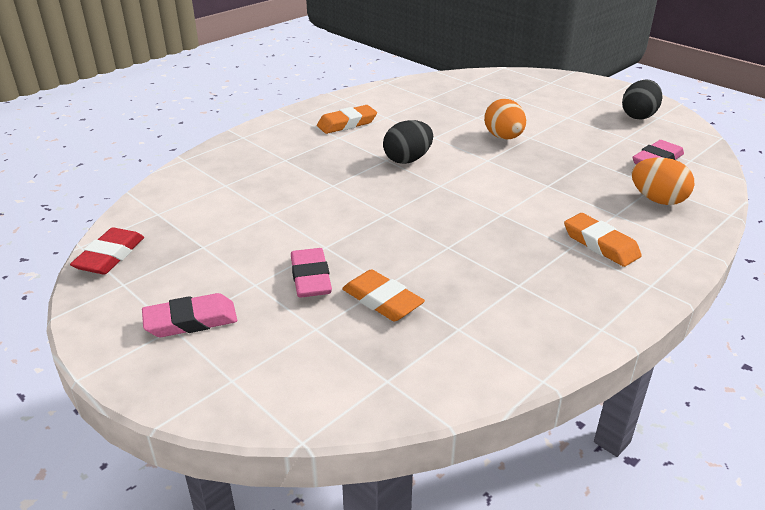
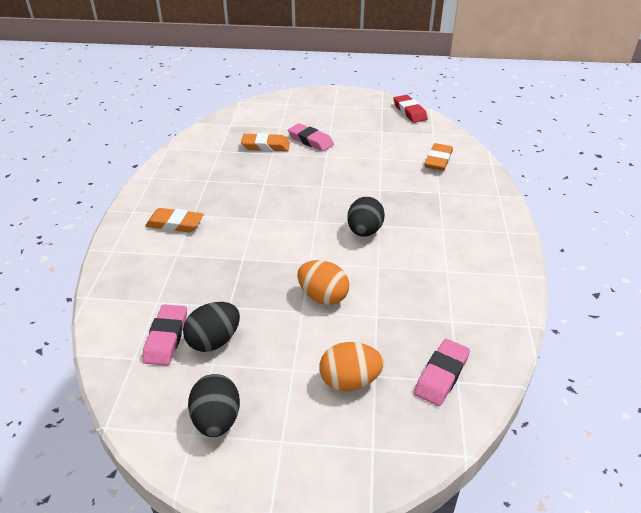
camera: 140 degrees right, 5 degrees up
(191, 321) = (331, 109): pink eraser -> pink eraser (441, 375)
(347, 124) = (460, 244): orange eraser -> orange eraser (438, 160)
(616, 146) = (214, 341): none -> black egg
(657, 200) = (150, 284): orange egg -> orange egg (349, 381)

